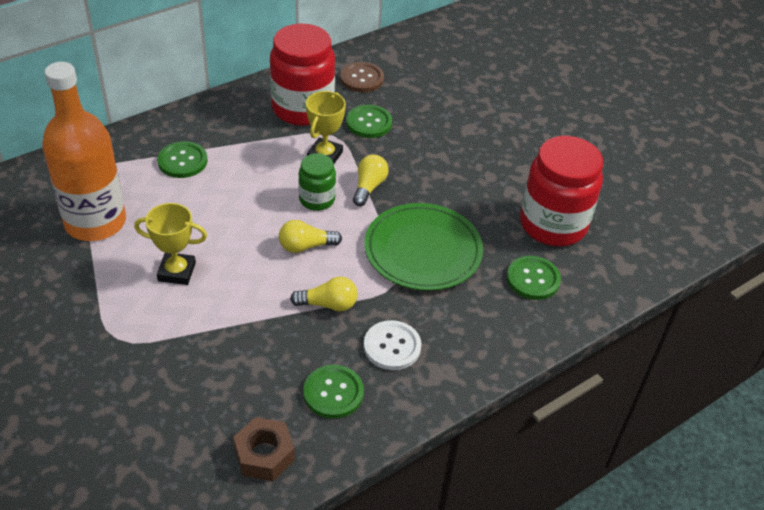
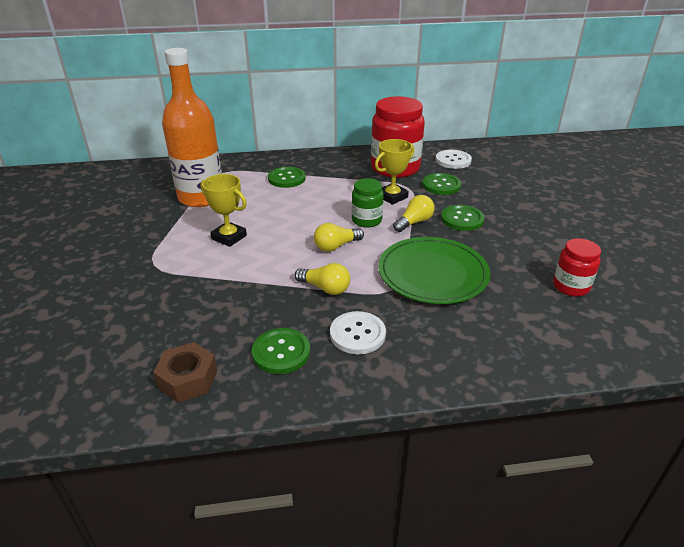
camera: 30 degrees right, 10 degrees down
(306, 246) = (336, 246): yellow light bulb -> yellow light bulb turned 45 degrees counterclockwise
(362, 78) = (453, 160): brown button -> white button
(533, 279) = (527, 322): green button -> green button (462, 219)
(553, 225) = (570, 286): red jar -> red jar, size x0.53

